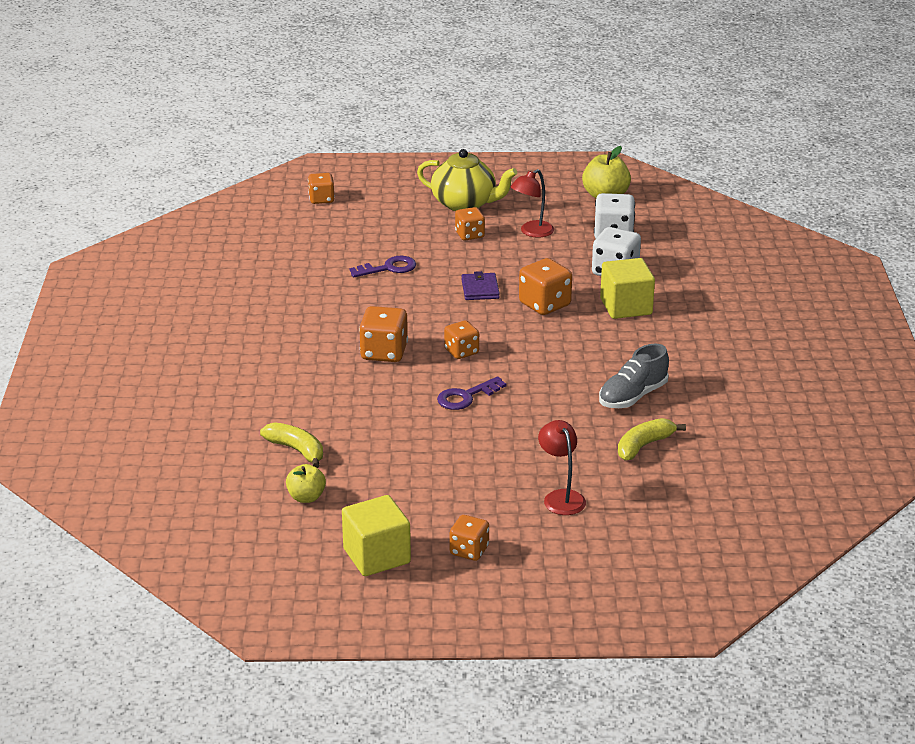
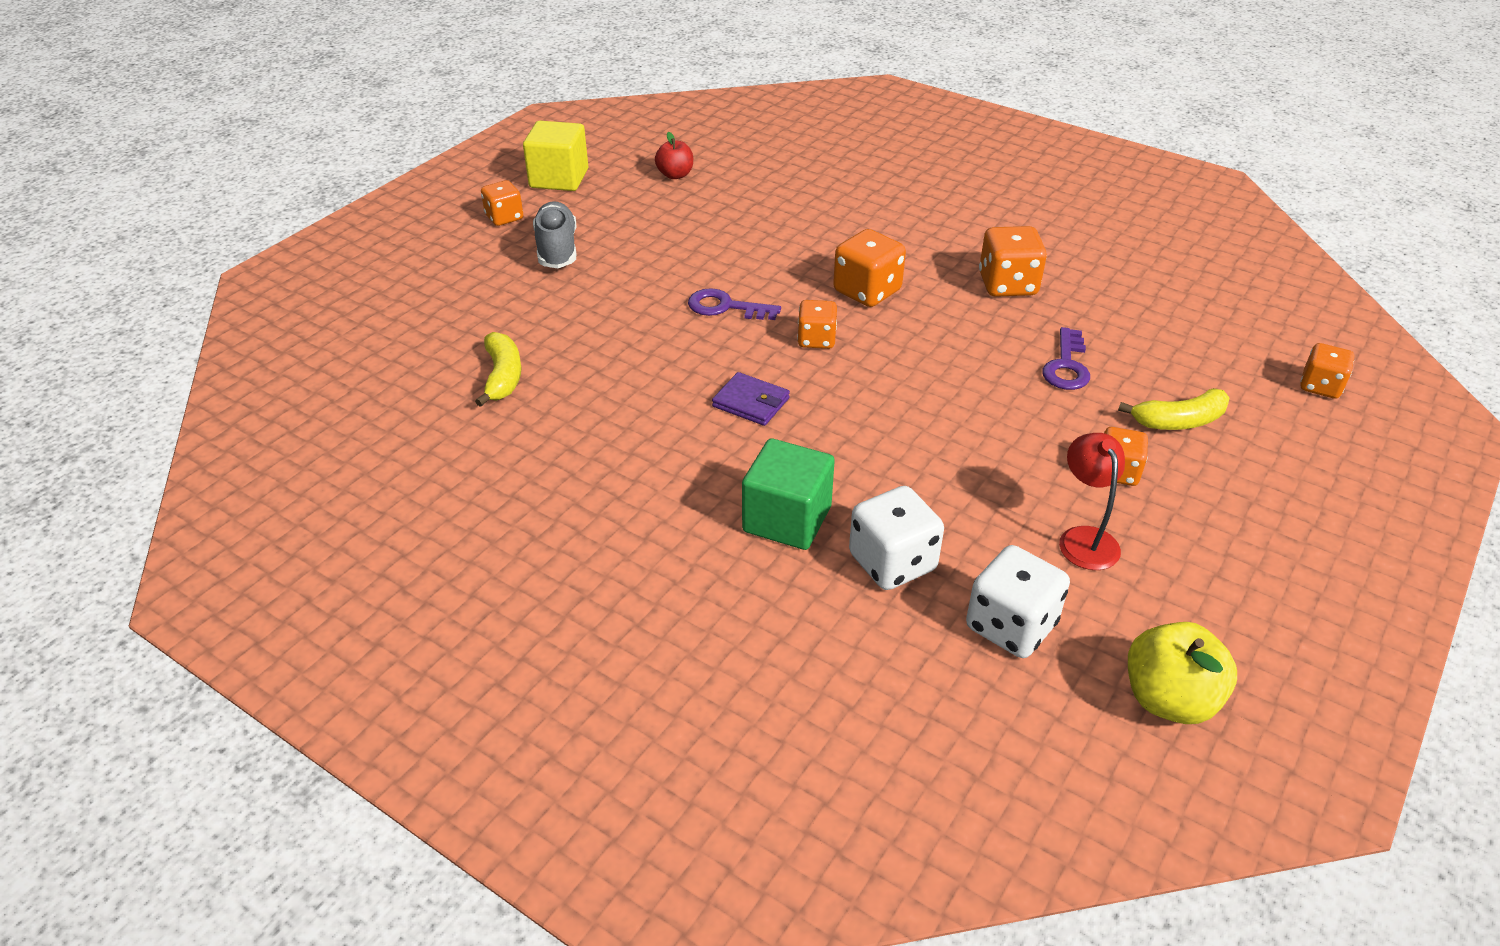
camera: 125 degrees right, 10 degrees up
(296, 450) = (748, 191): yellow banana -> yellow banana (1178, 421)
(306, 497) = (675, 175): yellow apple -> red apple
(465, 204) = (1230, 513): yellow teapot -> none
(466, 396) = (726, 307): purple key -> purple key turned 75 degrees counterclockwise
(480, 289) = (949, 414): purple wallet -> purple wallet (751, 402)
(544, 304) = (861, 449): orange dice -> orange dice (1007, 285)
(561, 497) = (501, 290): red lamp -> none
(626, 307) = (787, 519): yellow cube -> green cube
(633, 396) = (592, 416): grey shoe -> grey shoe (557, 249)

